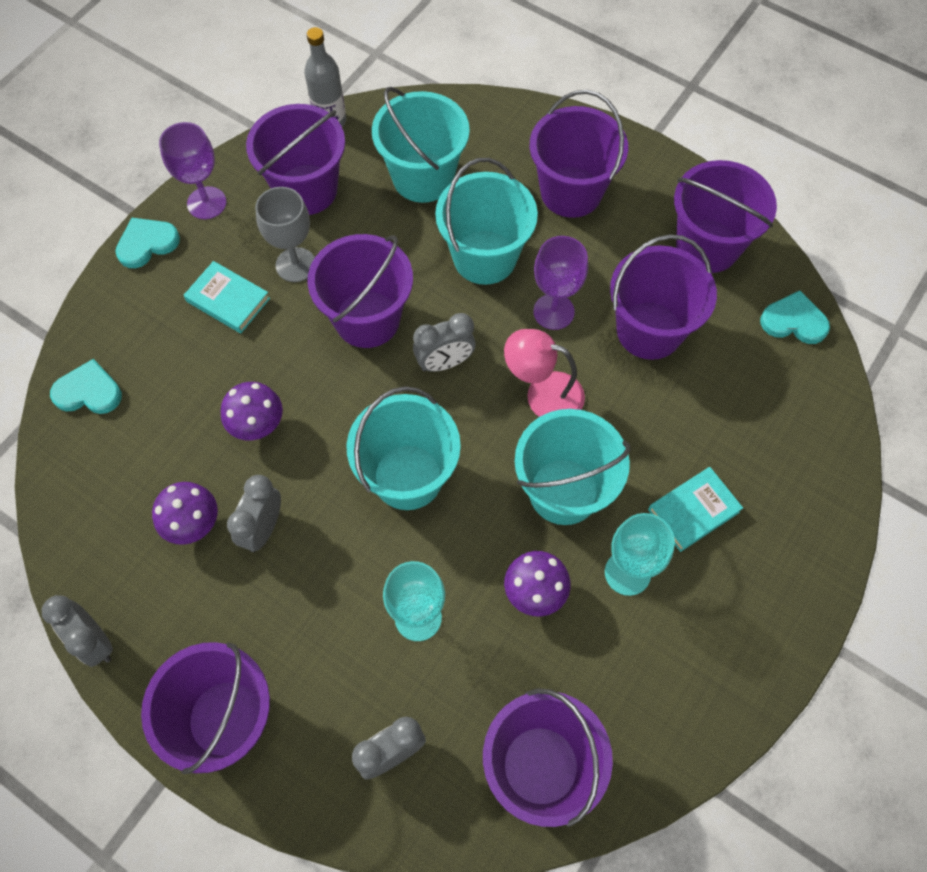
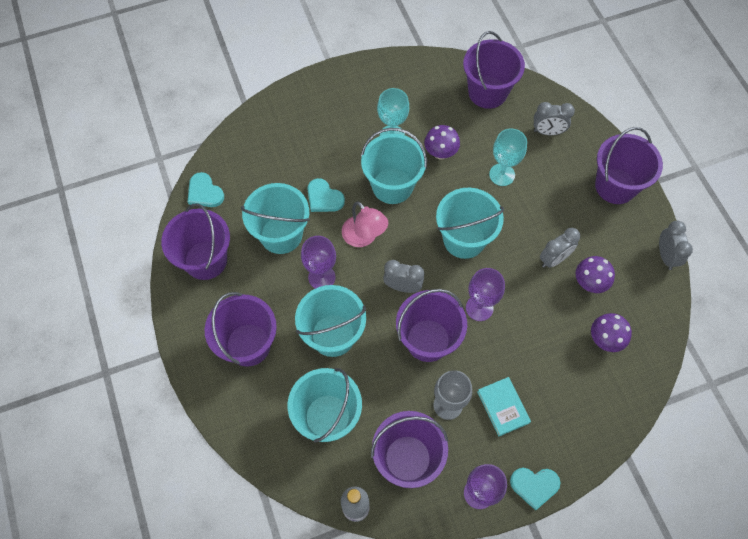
camera: 145 degrees left, 0 degrees up
(88, 391) = (616, 398): turquoise heart -> turquoise heart (324, 198)
(258, 425) = (527, 315): purple mushroom -> purple mushroom (605, 339)
(327, 396) = (479, 308): none -> purple goblet
(649, 330) = (281, 235): purple bucket -> turquoise bucket
(693, 511) = (339, 141): turquoise book -> none

